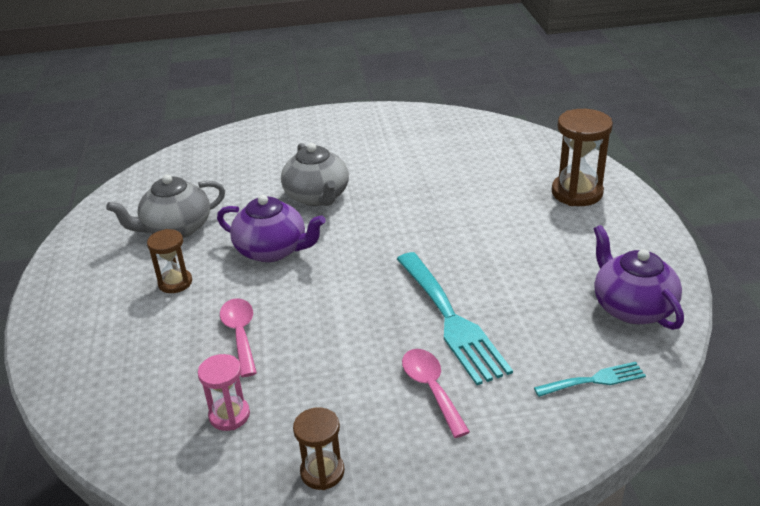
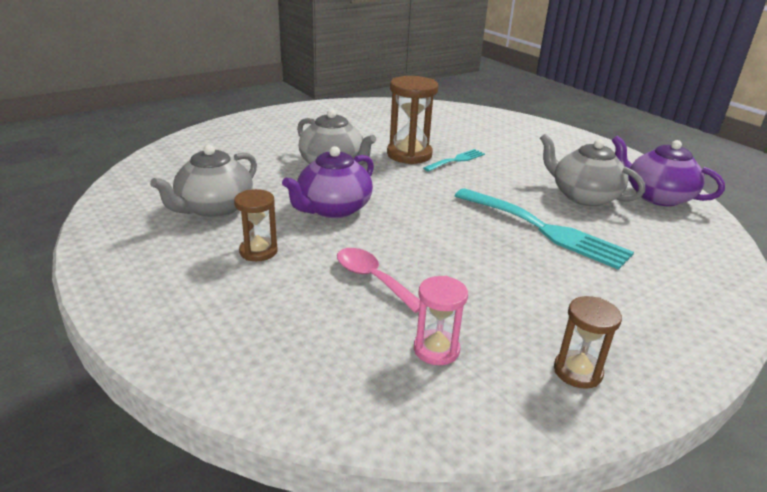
camera: 30 degrees left, 5 degrees down
(272, 250) = (333, 209): purple teapot -> purple teapot turned 135 degrees clockwise
(431, 388) = (588, 280): pink spoon -> none
(541, 288) = (583, 196): none -> grey teapot
(577, 193) = (535, 137): brown hourglass -> brown hourglass (409, 155)
(594, 380) = (692, 246): turquoise fork -> turquoise fork (456, 160)

